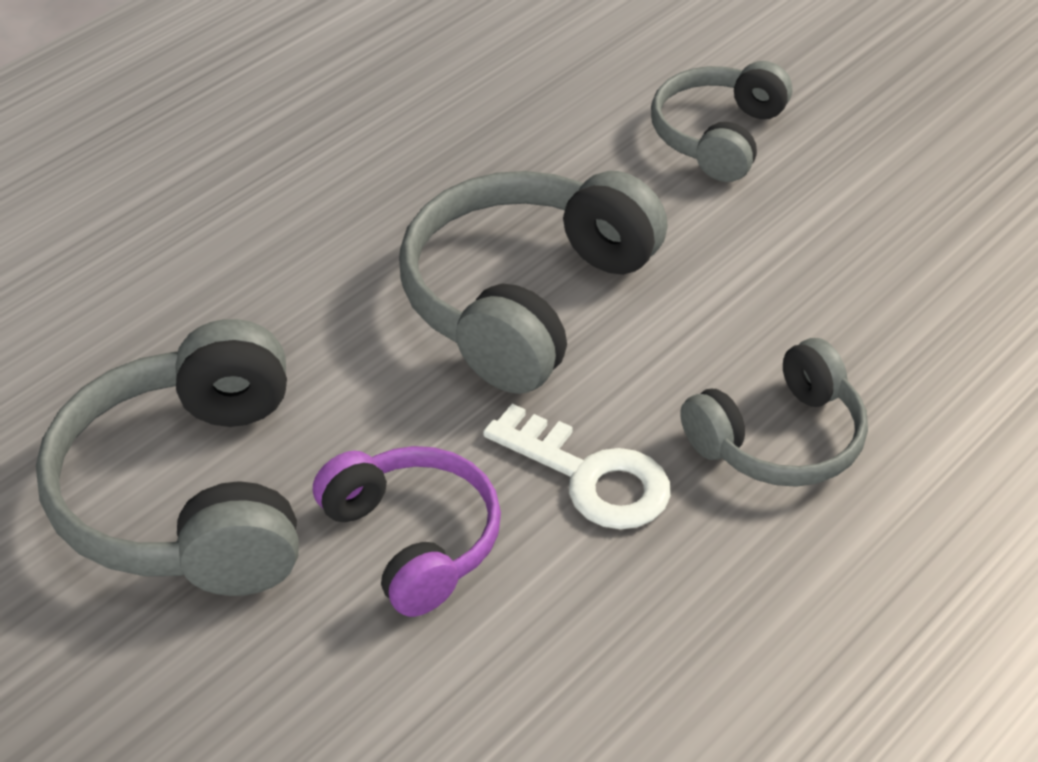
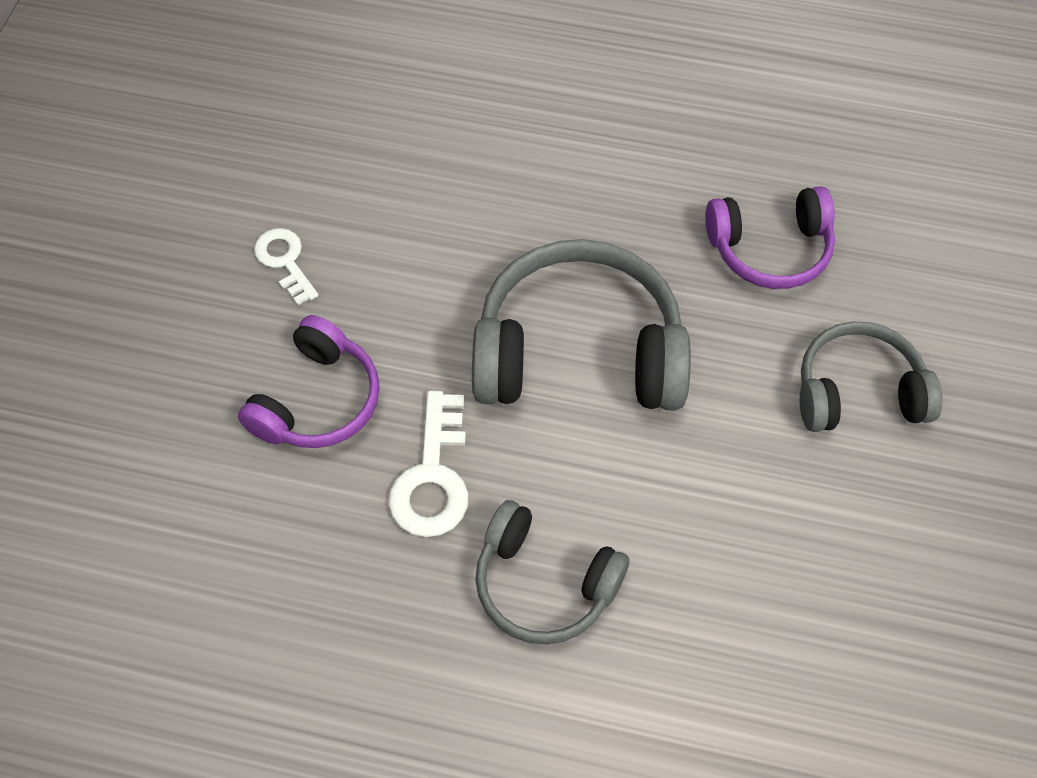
camera: 60 degrees right, 15 degrees up
(191, 495) = (285, 261): grey headphones -> white key
(517, 119) = (770, 249): none -> purple headphones

